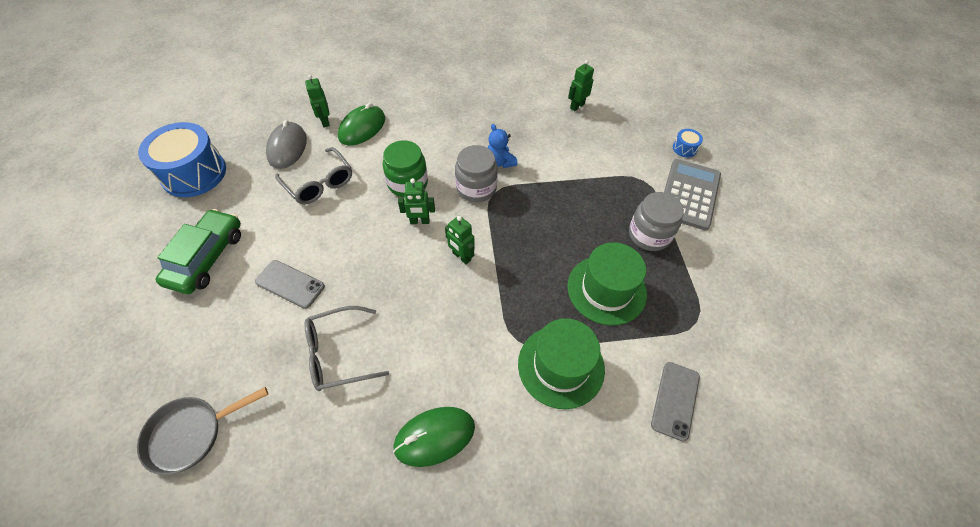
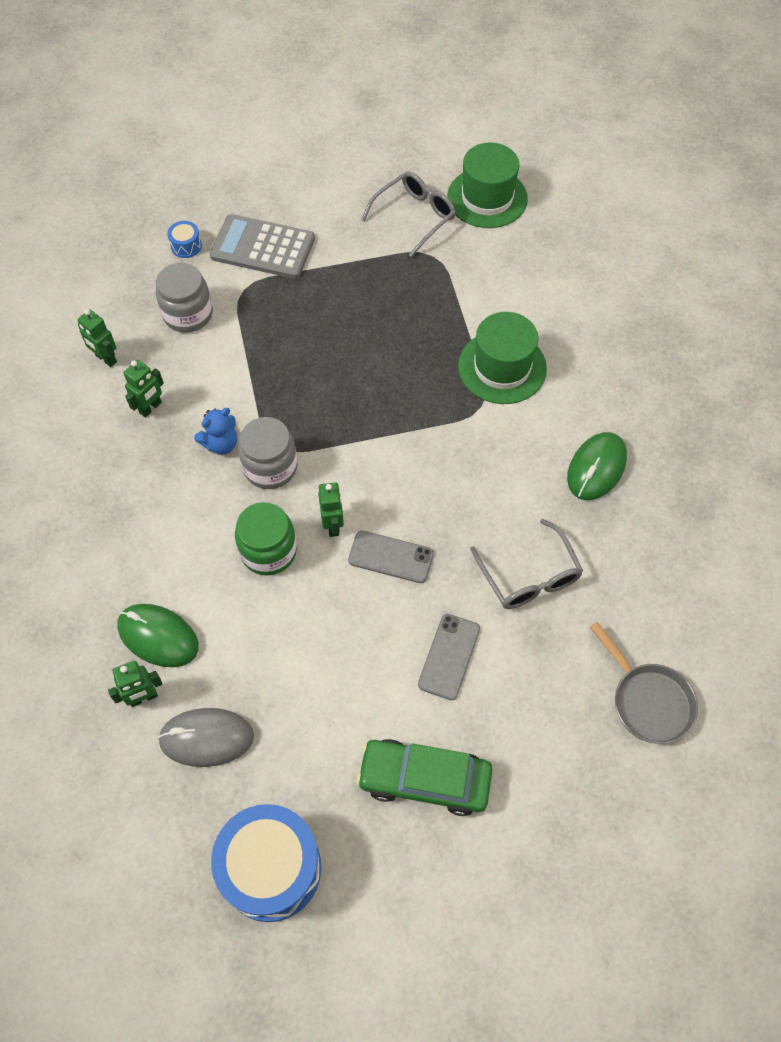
camera: 95 degrees left, 5 degrees up
(319, 183) = (277, 668): grey glasses -> grey glasses (414, 217)
(434, 437) = (596, 468): green mouse -> green mouse turned 60 degrees clockwise
(461, 257) = (382, 471): green robot -> green robot (150, 408)
(606, 289) = (406, 328): green hat -> green hat (487, 198)
(649, 235) = (327, 288): grey jar -> grey jar (188, 314)
(675, 400) = (518, 278): grey phone -> grey phone (391, 557)

